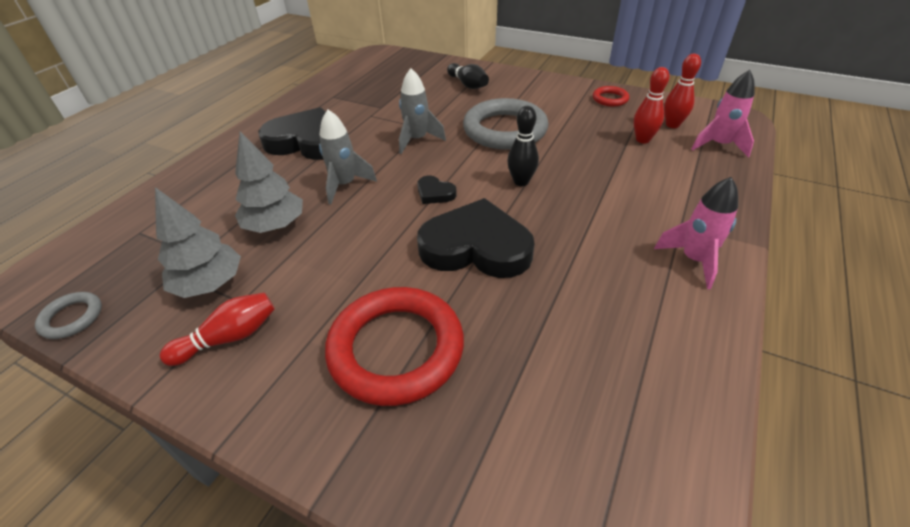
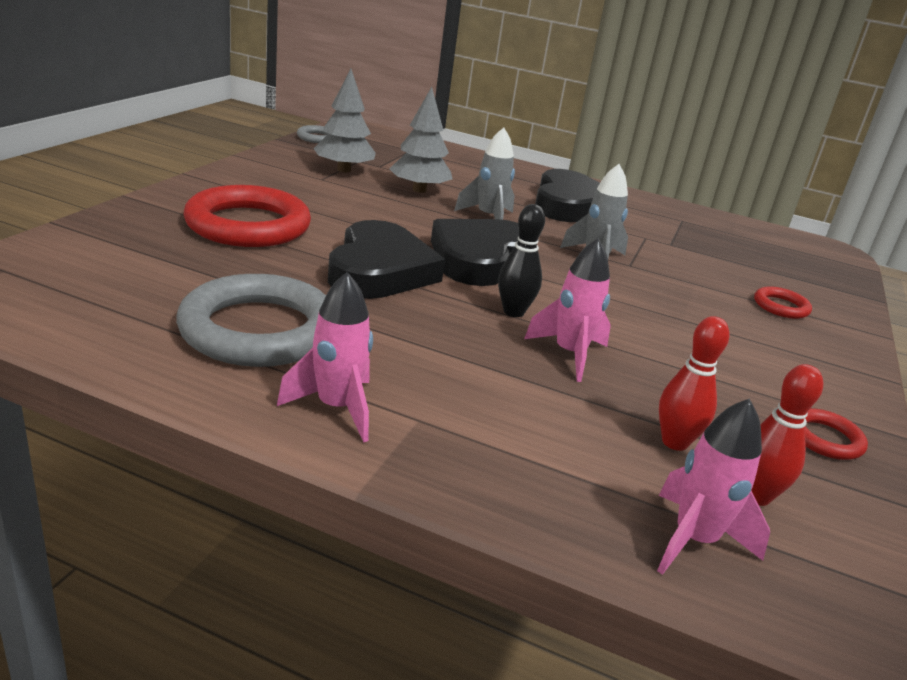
camera: 80 degrees right, 15 degrees down
(229, 338) = (282, 175): red bowling pin -> none
(435, 193) = (479, 259): black heart -> black heart, size x2.32
(468, 84) = (781, 306): black bowling pin -> red ring
(505, 130) = (649, 318): grey ring -> grey ring (259, 330)
(569, 164) = (569, 354): none -> pink rocket

